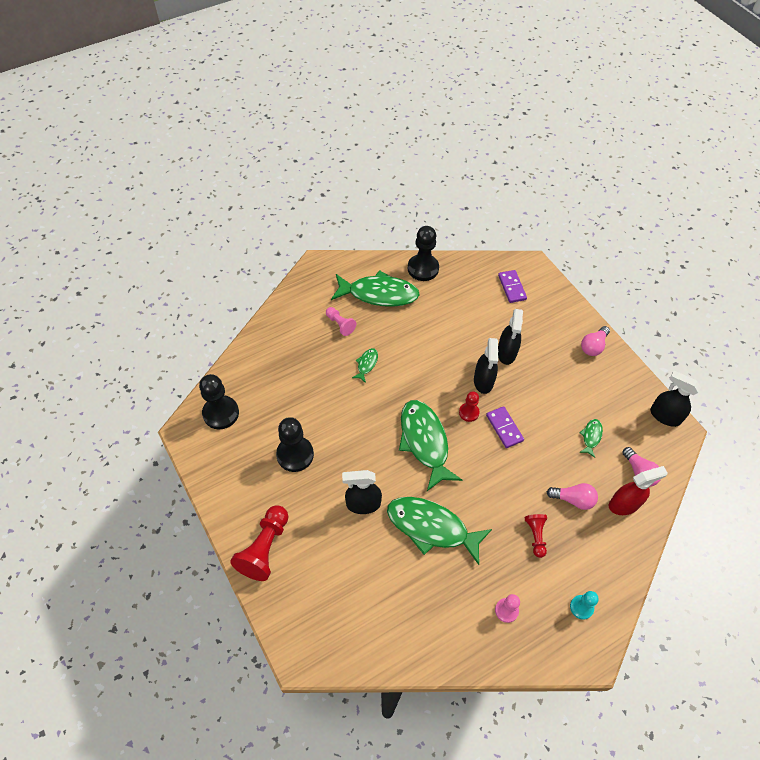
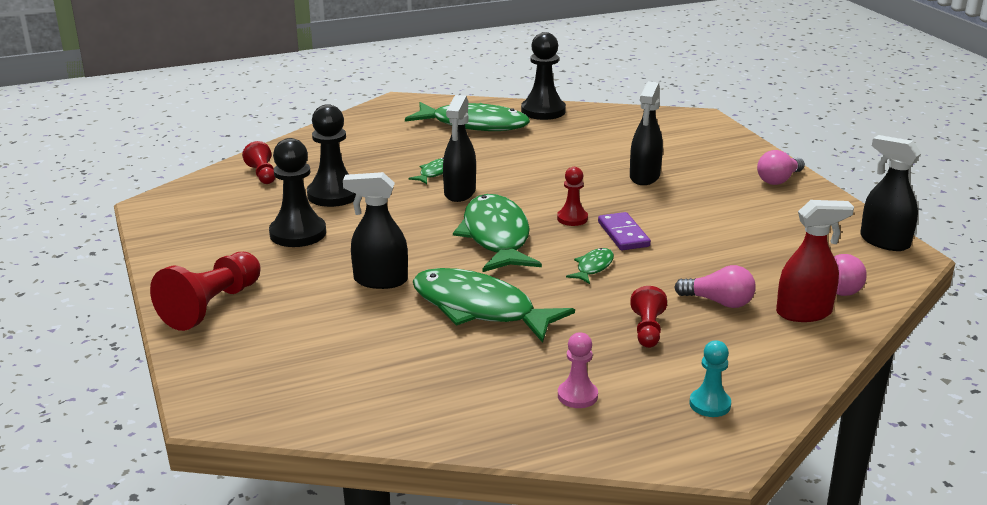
camera: 10 degrees right, 30 degrees down
(221, 413) = (209, 195): black pawn -> black pawn (333, 195)
(249, 381) = (262, 174): none -> red pawn
(340, 324) = (410, 142): pink pawn -> none
(483, 381) = (602, 196): black spray bottle -> black spray bottle (459, 193)
(511, 287) = (666, 131): purple domino -> none
(591, 437) = (760, 251): green fish -> green fish (593, 267)

